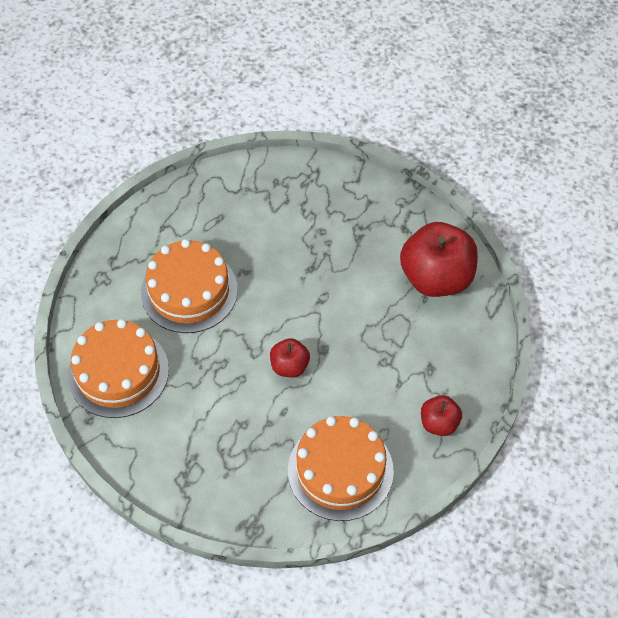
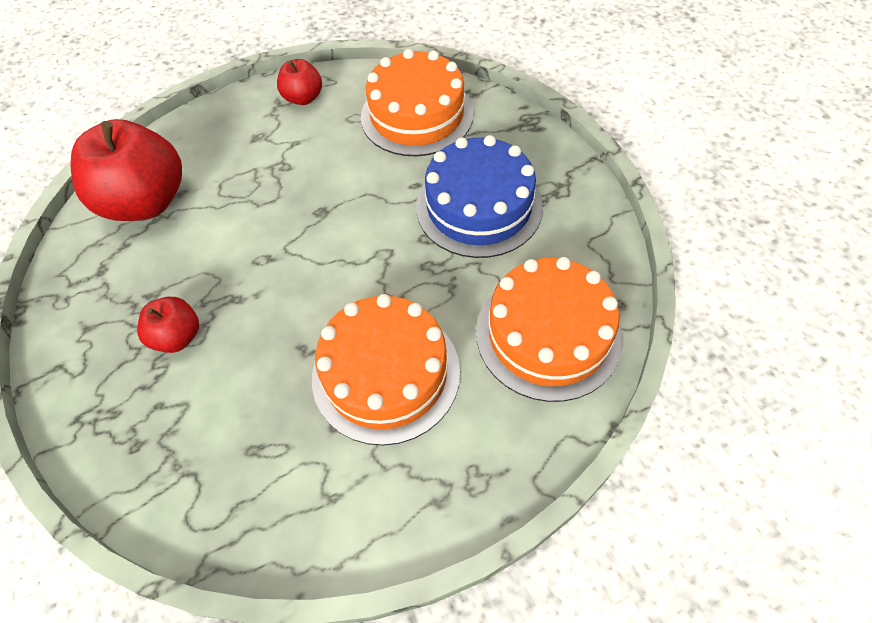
camera: 135 degrees left, 0 degrees up
(227, 426) = (479, 206): none -> blue cake
(289, 366) = (368, 218): red apple -> red apple (178, 337)

